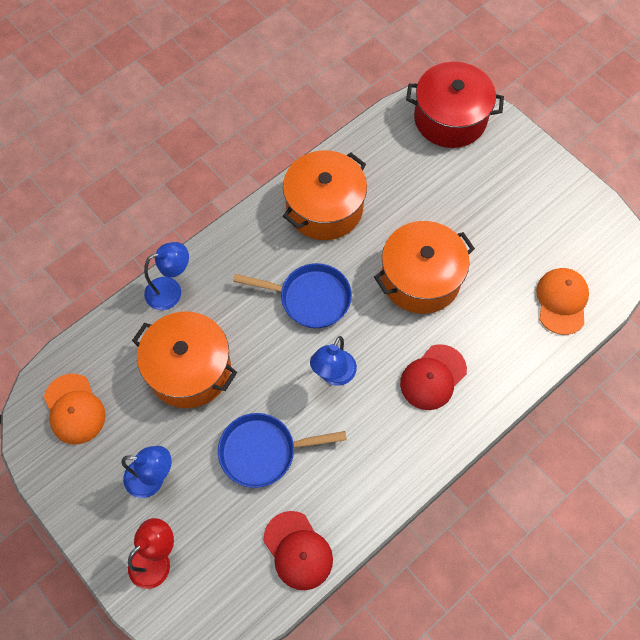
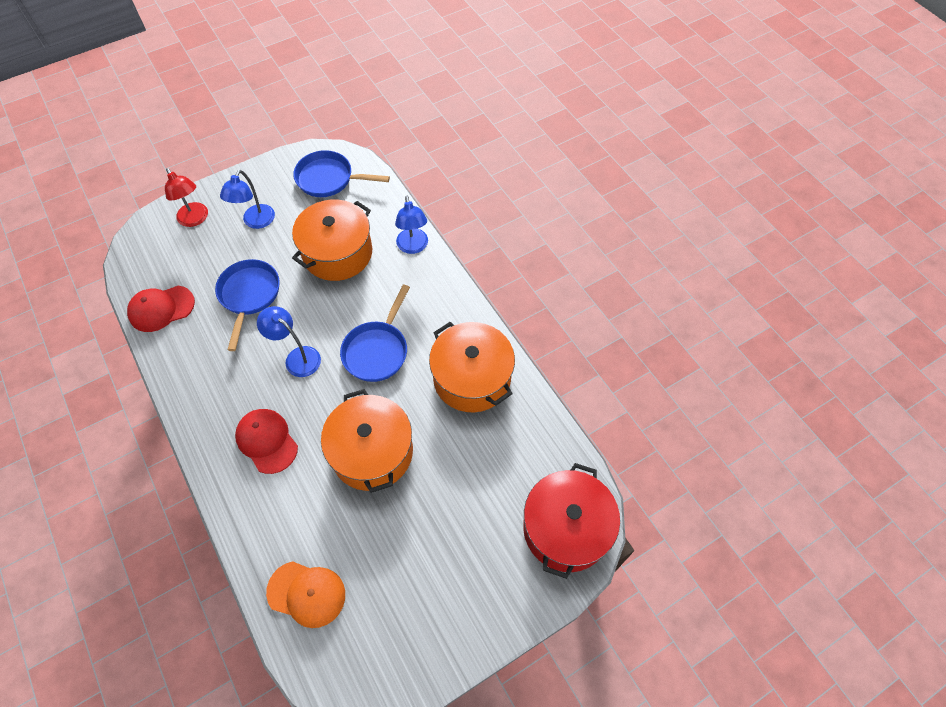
camera: 100 degrees right, 5 degrees down
(74, 409) = (329, 179): orange cap -> blue pan

